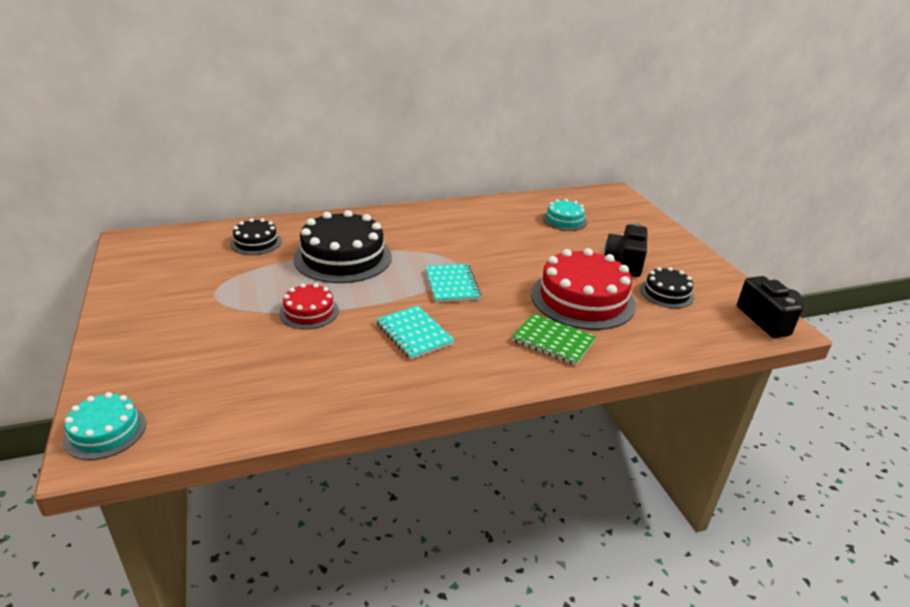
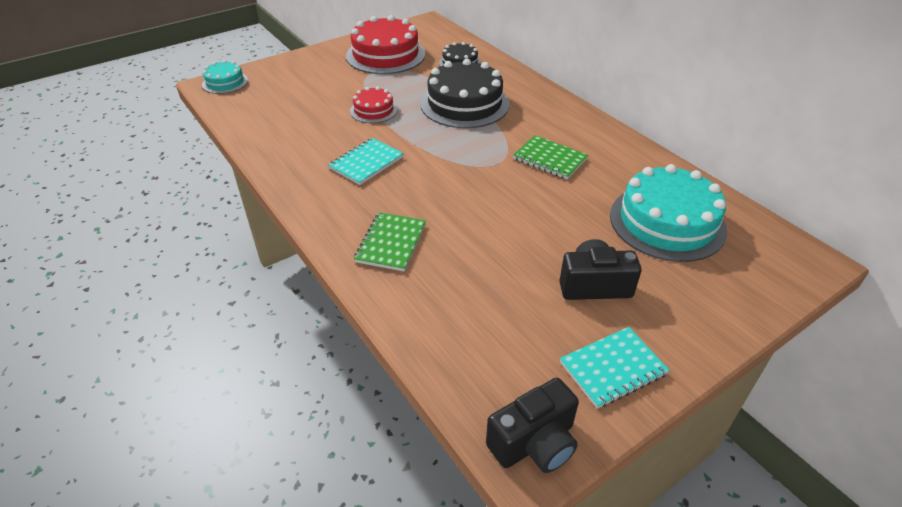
camera: 75 degrees right, 10 degrees up
(452, 285) = (456, 167): turquoise notebook -> turquoise notebook (613, 368)
(464, 240) = (549, 159): none -> green notebook
(564, 220) = (667, 222): turquoise cake -> turquoise cake, size x1.90
(582, 299) = (482, 256): red cake -> red cake (385, 55)
(666, 293) = (542, 328): black cake -> none

